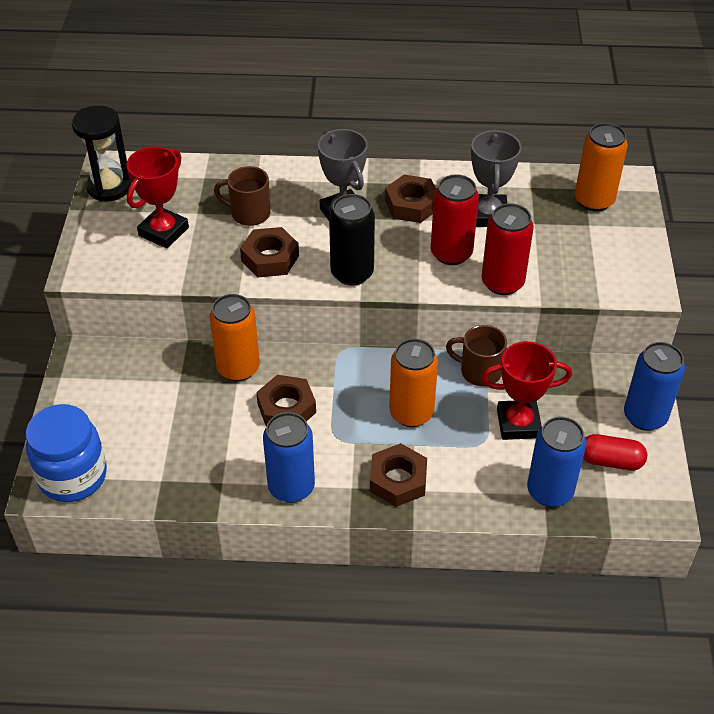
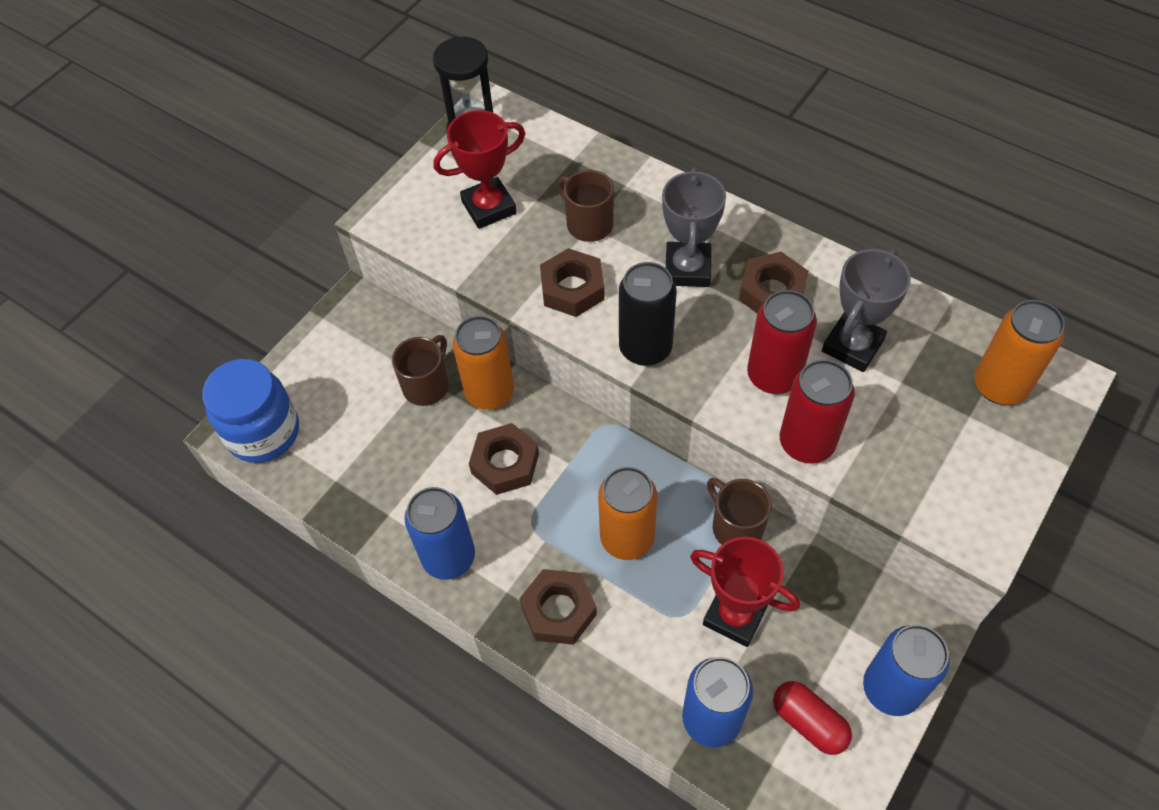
camera: 35 degrees right, 10 degrees up
(185, 385) = (427, 385): none -> brown mug

